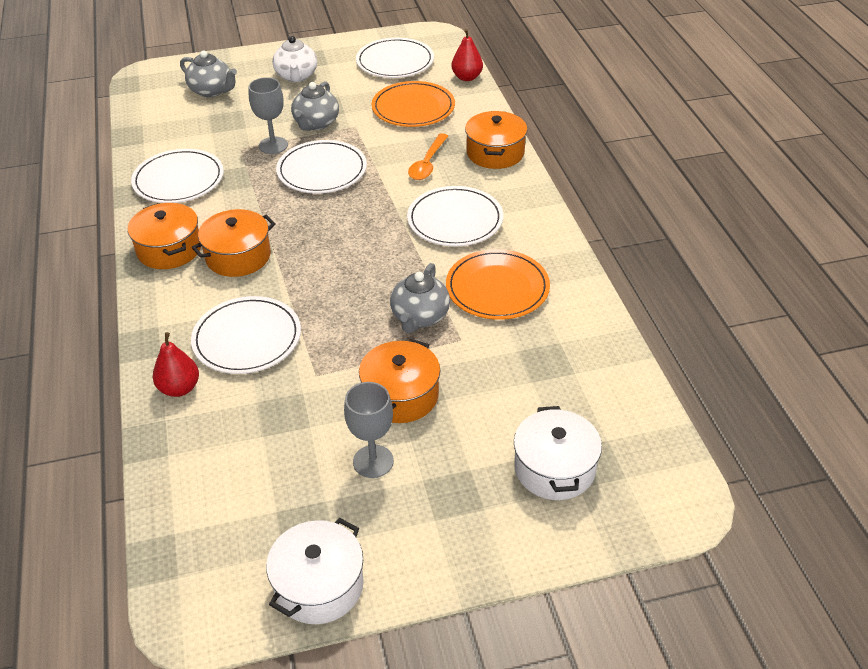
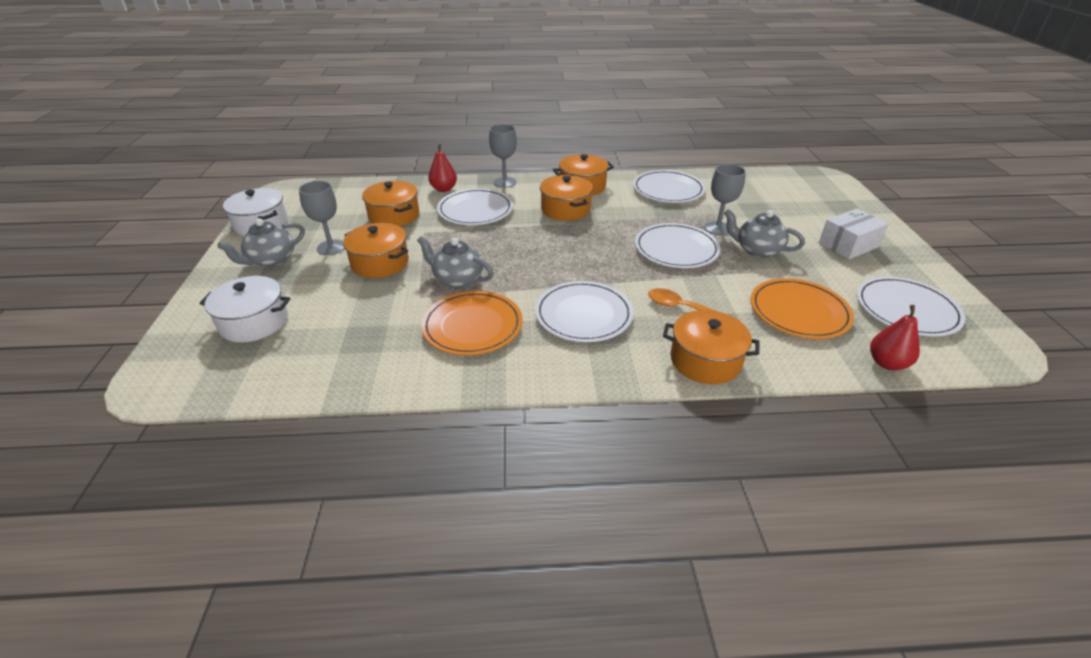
camera: 100 degrees right, 5 degrees down
(154, 326) = (504, 182): none -> grey goblet
(212, 91) = (807, 203): grey teapot -> grey teapot (271, 260)
(272, 421) = (394, 216): none -> orange pot
(296, 76) = (848, 245): white teapot -> white box

